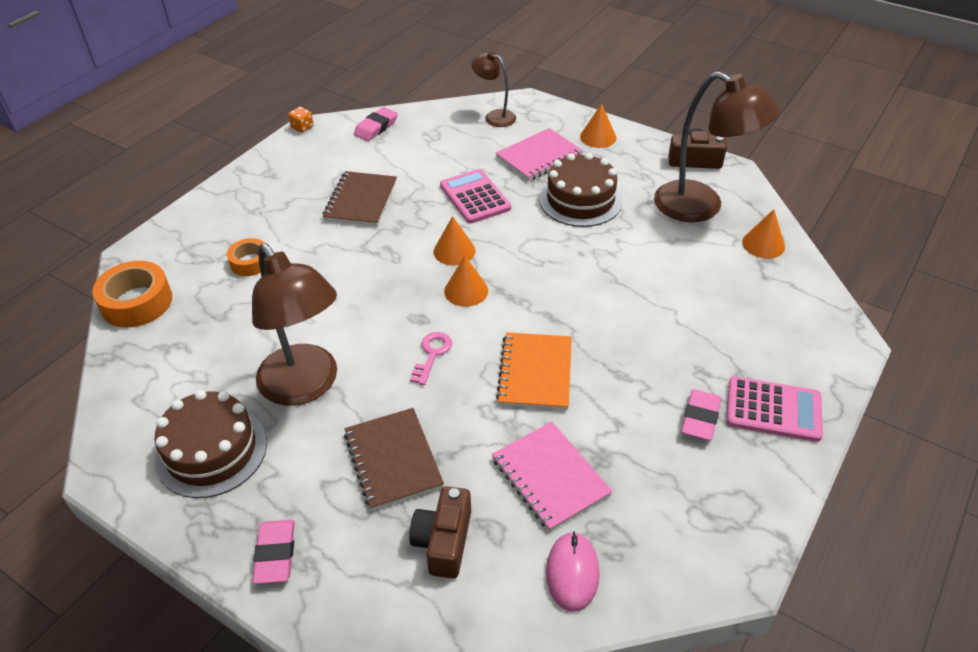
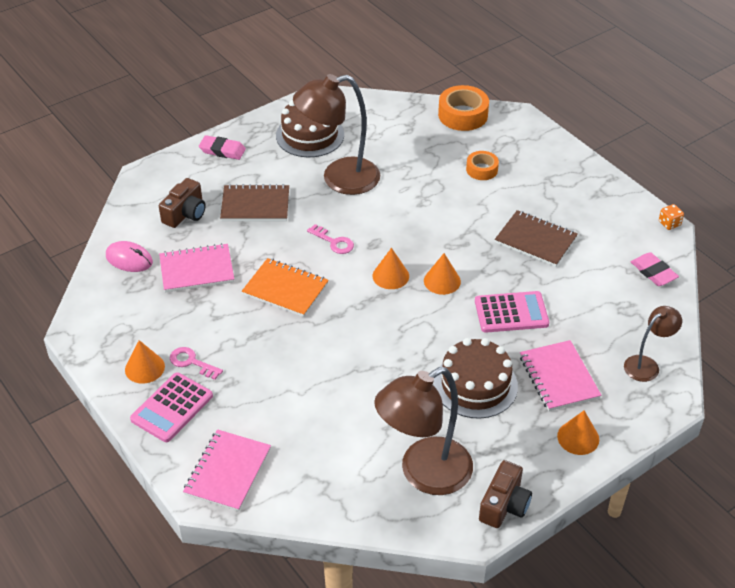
camera: 110 degrees right, 0 degrees up
(443, 541) = (185, 213): brown camera -> brown camera turned 90 degrees clockwise
(700, 418) = (192, 362): pink eraser -> pink key
(763, 244) = (348, 497): orange cone -> orange cone (144, 368)
(808, 332) = (228, 472): none -> pink notebook

